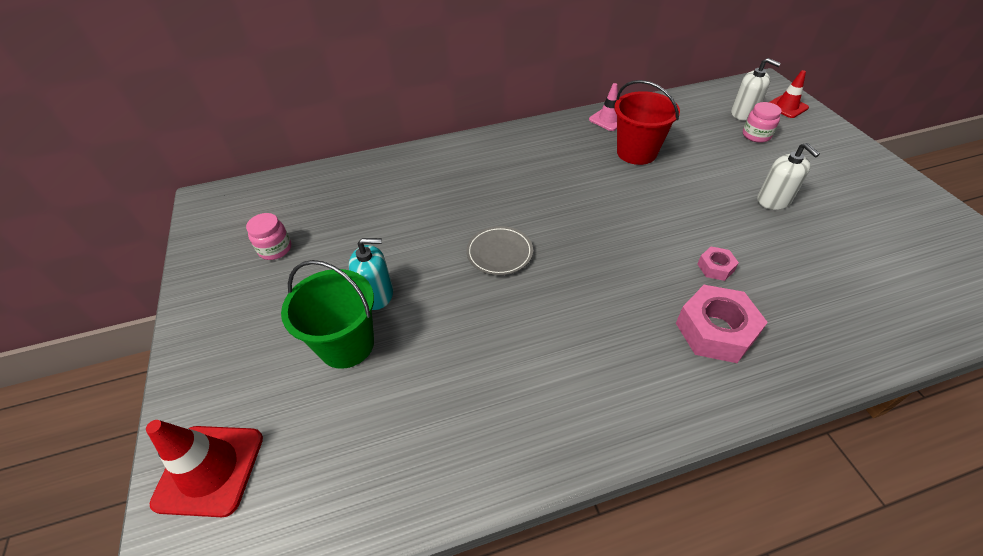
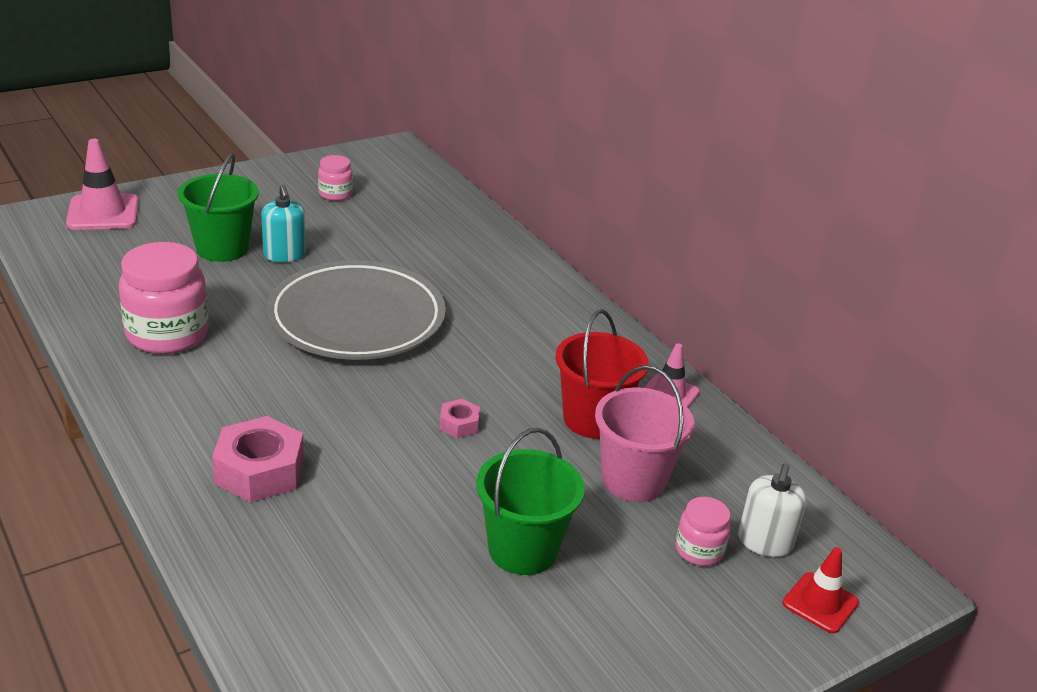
camera: 70 degrees right, 15 degrees down
(209, 470) = (103, 213): red traffic cone -> pink traffic cone
(499, 253) = (357, 319): grey plate -> grey plate, size x2.29
(503, 397) = (167, 334): none -> pink jar
(697, 147) = (633, 480): none -> pink bucket
(715, 267) = (365, 479): pink nut -> pink nut (459, 424)
(773, 200) = (523, 549): white soap dispenser -> green bucket

